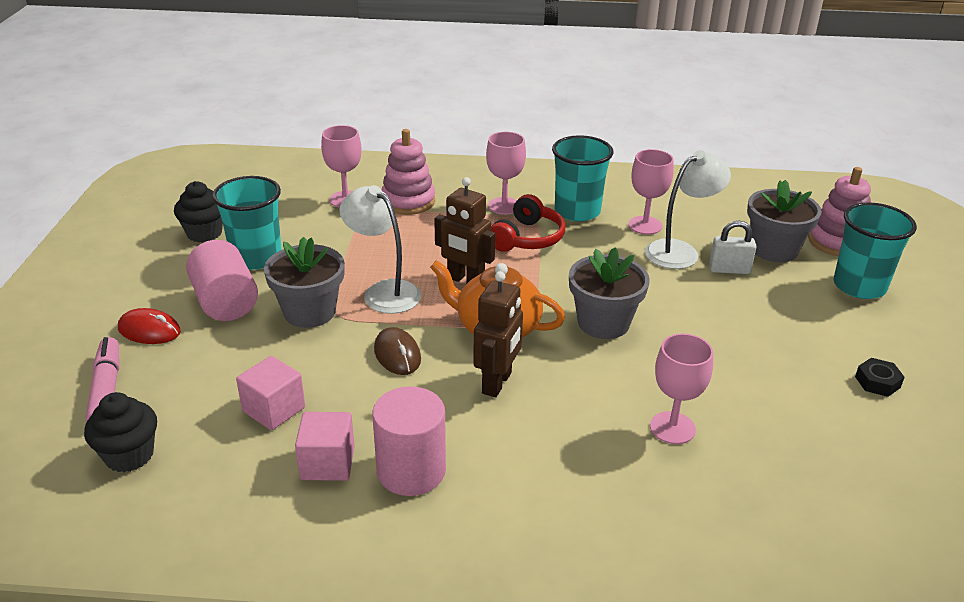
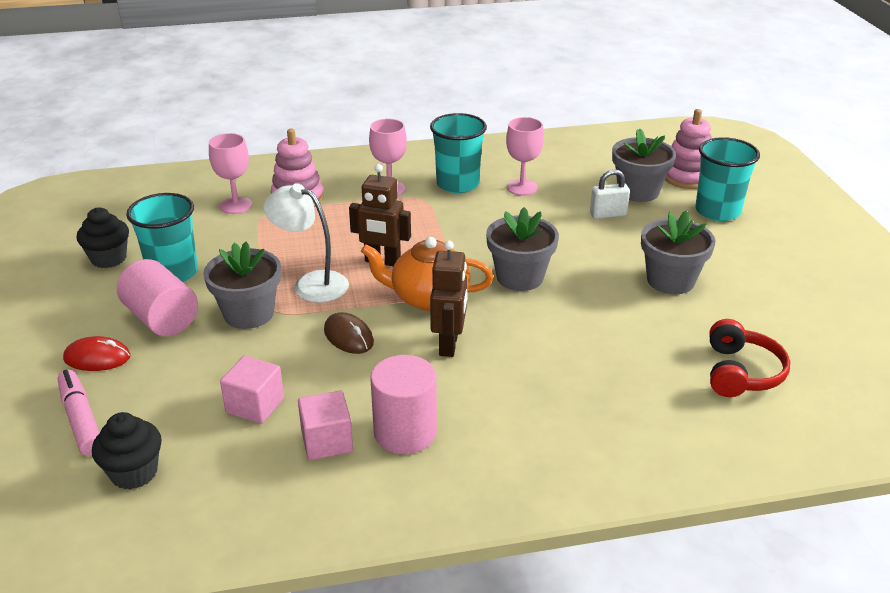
camera: 15 degrees left, 0 degrees up
(527, 238) = (423, 215): red headphones -> red headphones (741, 372)
(672, 428) = (611, 353): pink goblet -> none
(680, 251) = (561, 205): white lamp -> none
(773, 356) = (670, 280): none -> grey flower pot
(877, 382) = (758, 286): black nut -> none

